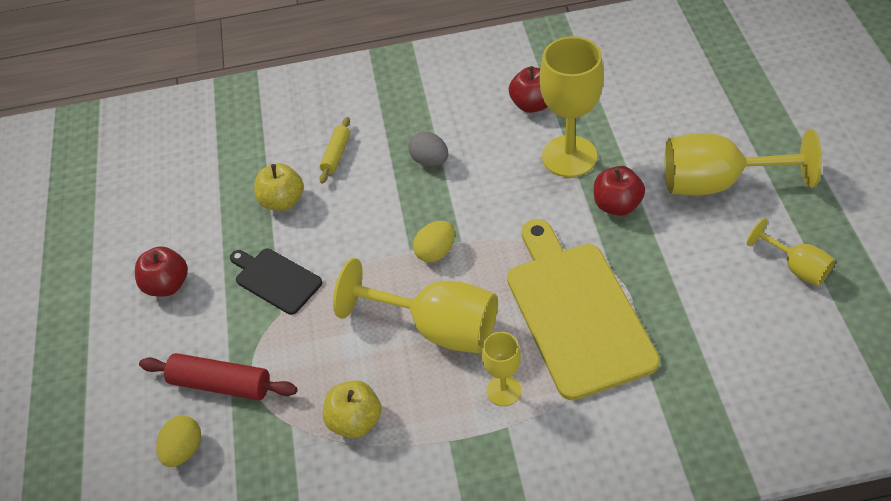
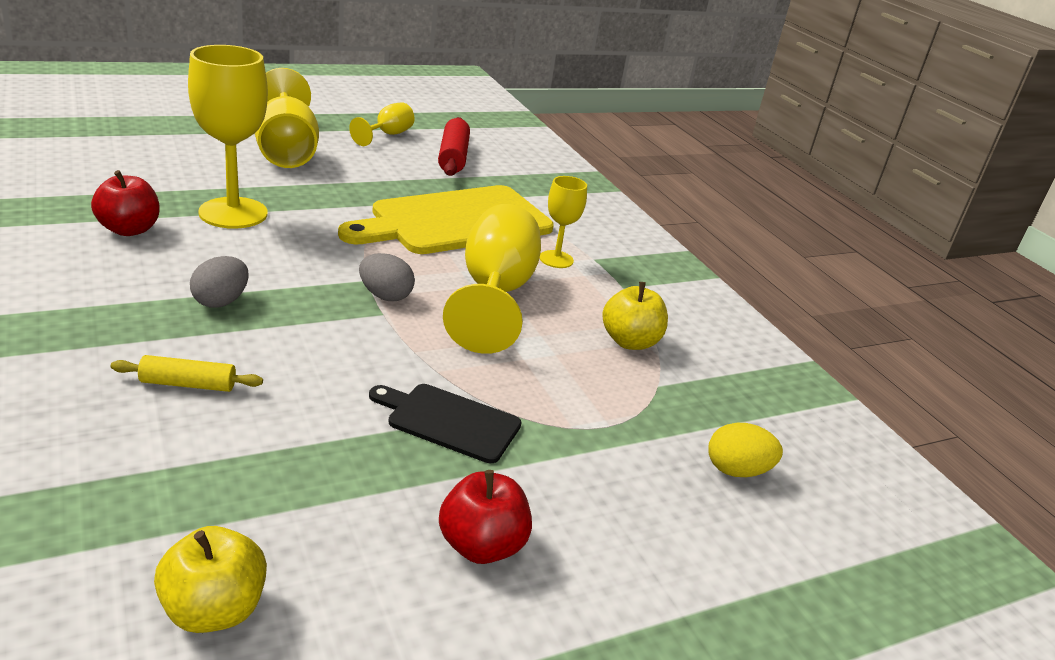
camera: 115 degrees left, 20 degrees down
(221, 384) = (632, 451): red rolling pin -> red rolling pin (453, 157)
(276, 280) = (449, 421): black cutting board -> black cutting board turned 90 degrees clockwise
(282, 201) = (288, 432): yellow apple -> yellow apple (214, 610)
(435, 252) = (385, 296): yellow egg -> grey egg
(617, 205) = (312, 194): red apple -> none

